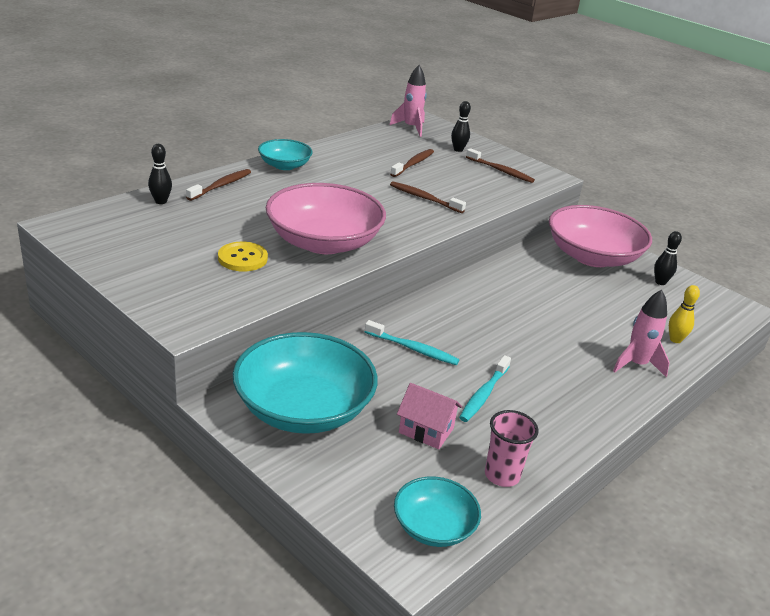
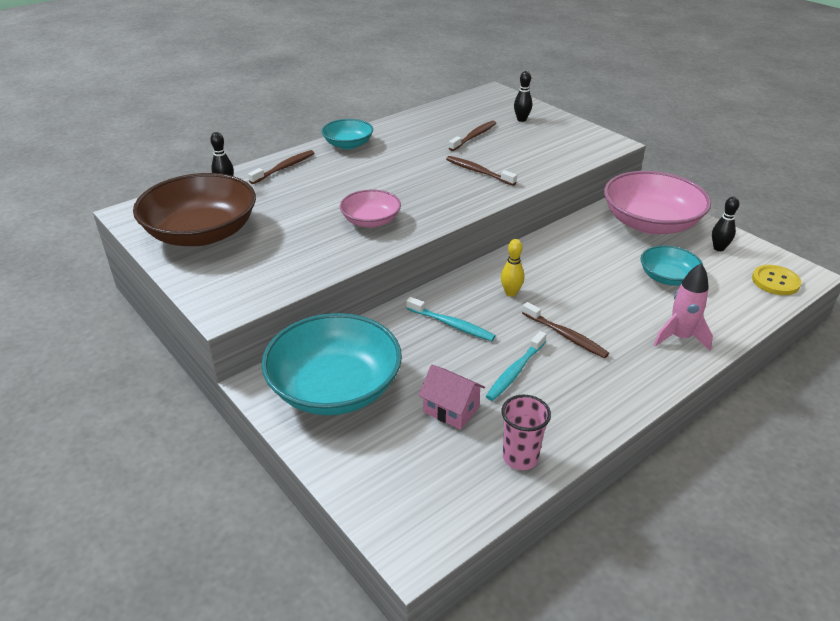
camera: 10 degrees right, 5 degrees up
(145, 248) = (202, 233): none -> brown bowl
(242, 258) = (290, 240): yellow button -> yellow button (775, 281)
(324, 242) = (371, 221): pink bowl -> pink bowl, size x0.53
(411, 128) = (478, 99): pink rocket -> none
(433, 527) = (442, 512): turquoise bowl -> turquoise bowl (667, 277)
(500, 171) = (561, 139): brown toothbrush -> brown toothbrush (565, 335)
(675, 339) = (726, 310): yellow bowling pin -> yellow bowling pin (511, 293)

